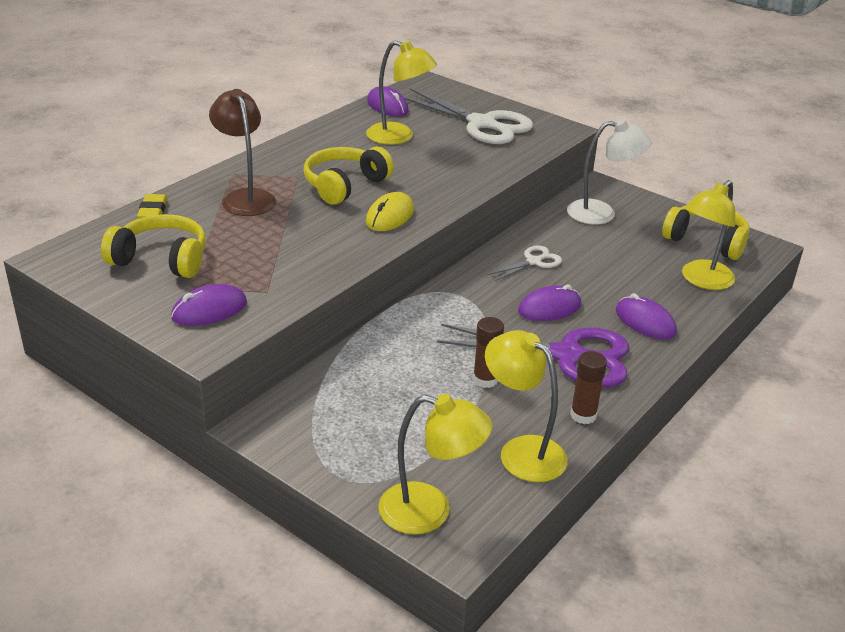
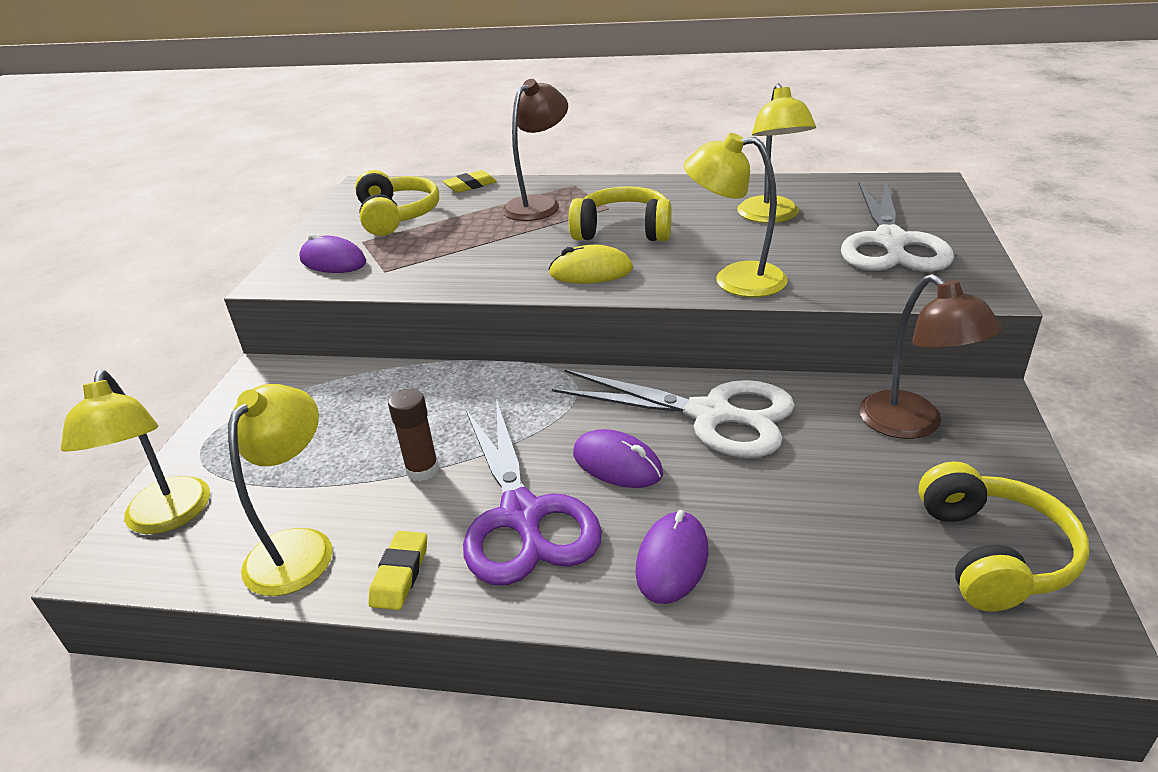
camera: 65 degrees right, 0 degrees up
(387, 106) = (830, 188): purple mouse -> none
(533, 262) = (710, 415): white scissors -> white scissors, size x2.02
(583, 415) = (400, 574): brown glue stick -> yellow eraser
(601, 213) = (912, 425): white lamp -> brown lamp
(701, 280) = (860, 586): yellow lamp -> yellow lamp (735, 279)

